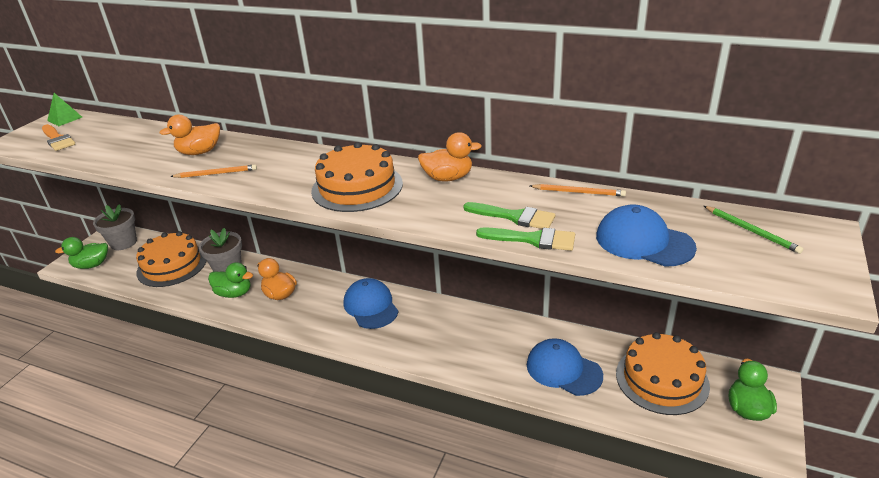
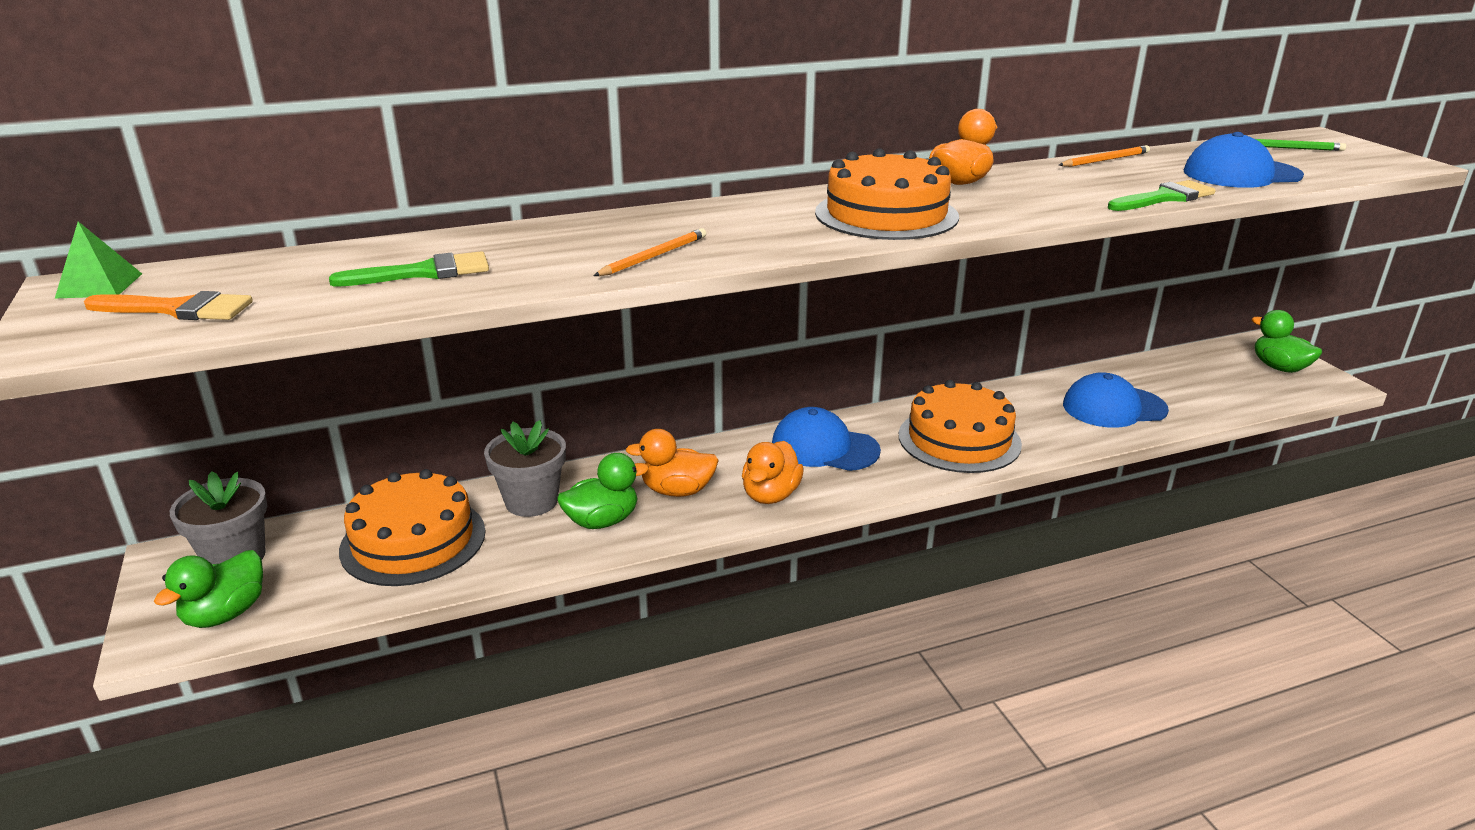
camera: 45 degrees left, 5 degrees down
(200, 152) = (553, 247): orange duck -> orange duck (770, 495)
(514, 217) = (1105, 189): green brush -> green brush (424, 272)
(662, 379) = (1193, 376): orange cake -> orange cake (959, 439)

